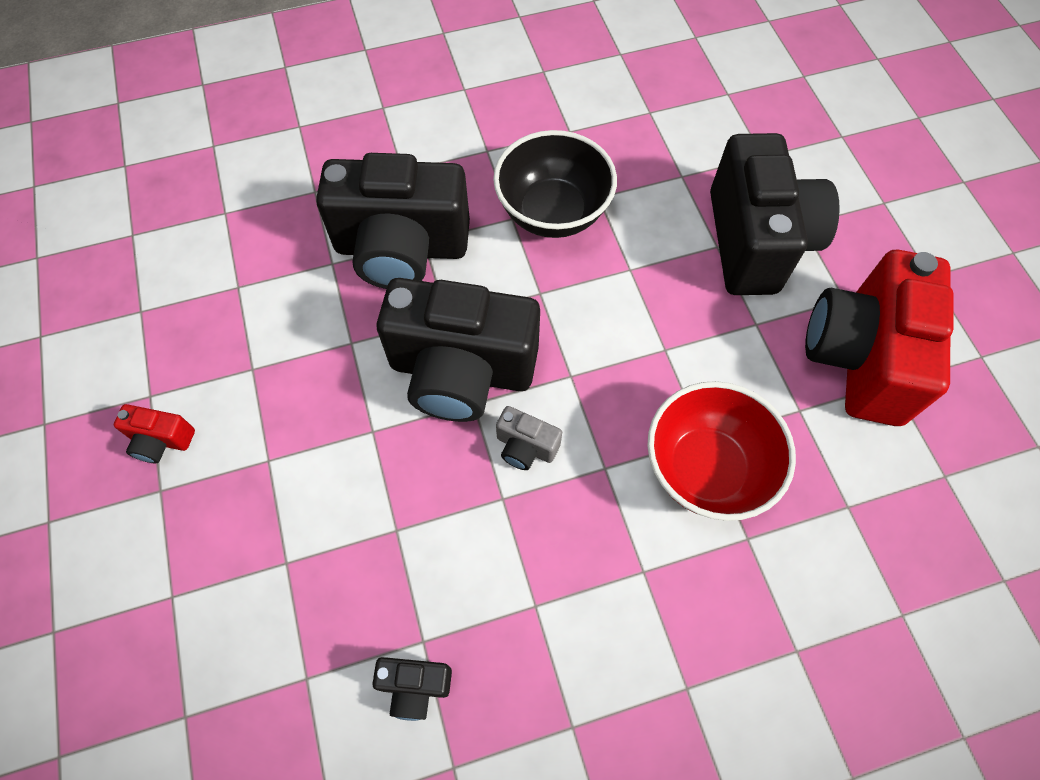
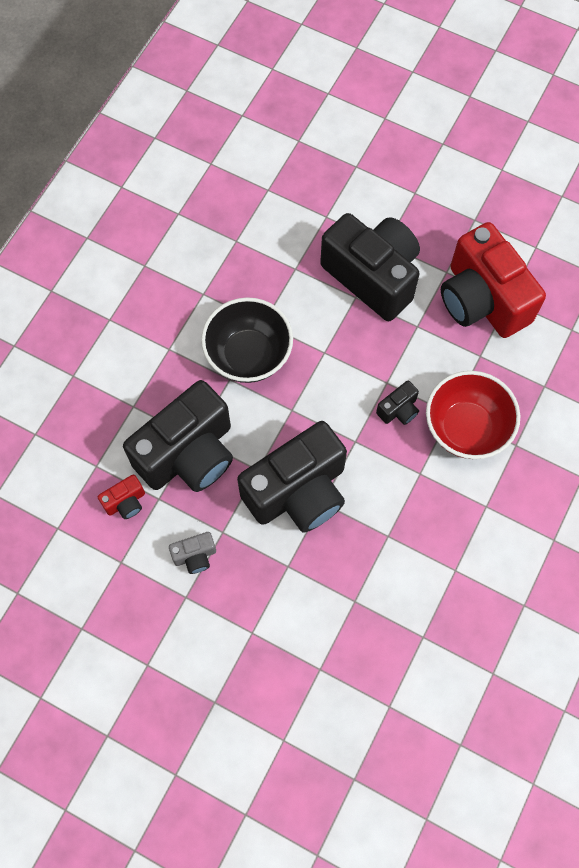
camera: 45 degrees left, 5 degrees up
(161, 440) = (184, 679): red camera -> red camera (125, 502)
(415, 686) = (441, 659): black camera -> black camera (398, 410)
(525, 447) = (372, 499): grey camera -> grey camera (195, 556)

